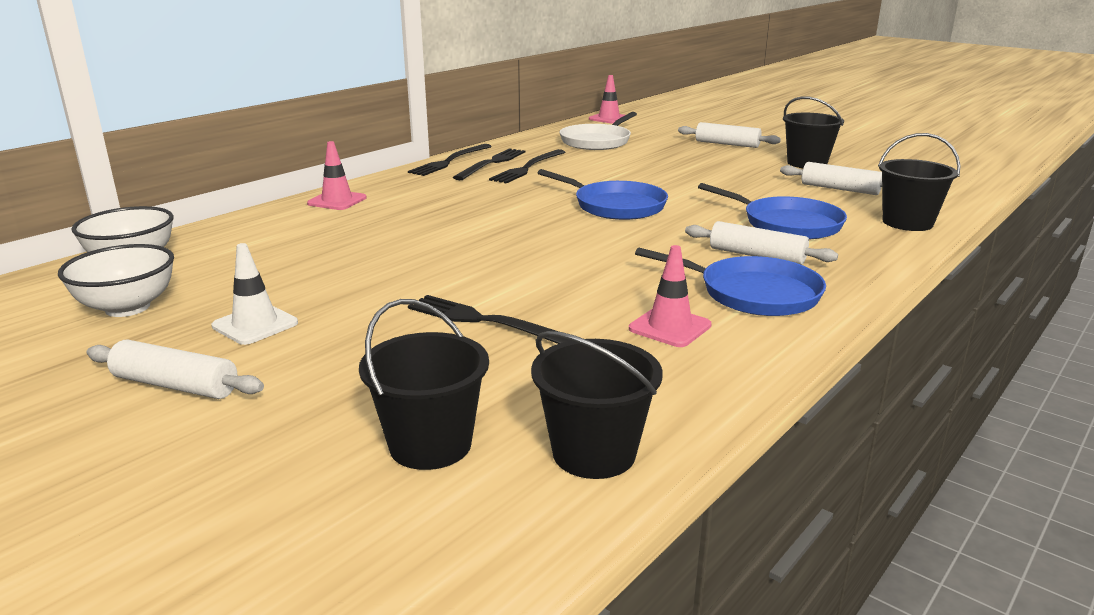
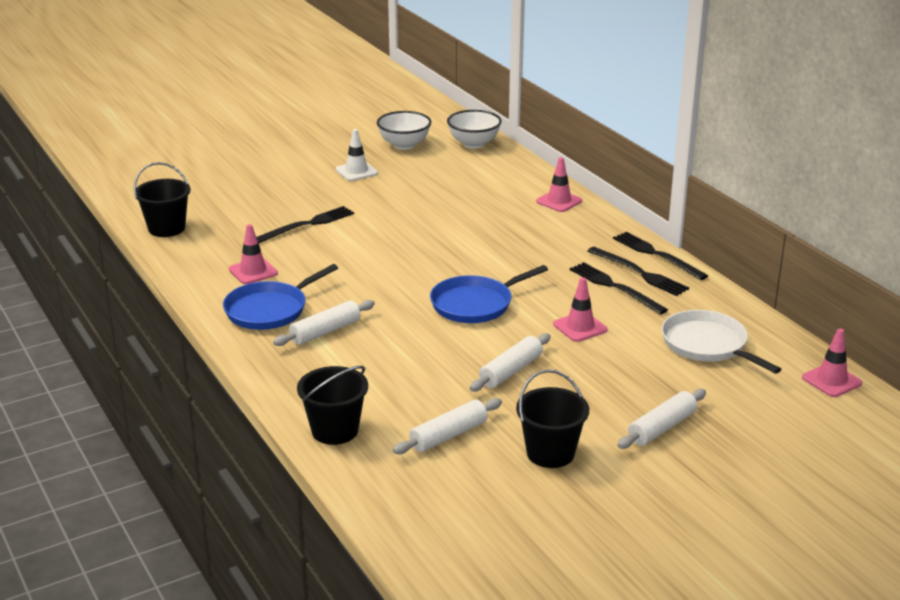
camera: 110 degrees right, 5 degrees up
(176, 385) = (307, 156): white rolling pin -> white rolling pin (511, 371)
(430, 445) = (207, 199): black bucket -> none
(614, 171) = (580, 327): none -> pink traffic cone
(787, 224) = (377, 368): blue pan -> none

